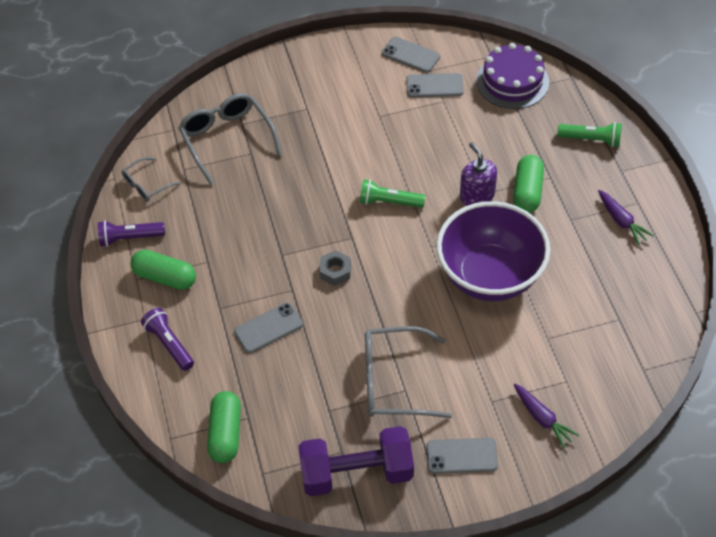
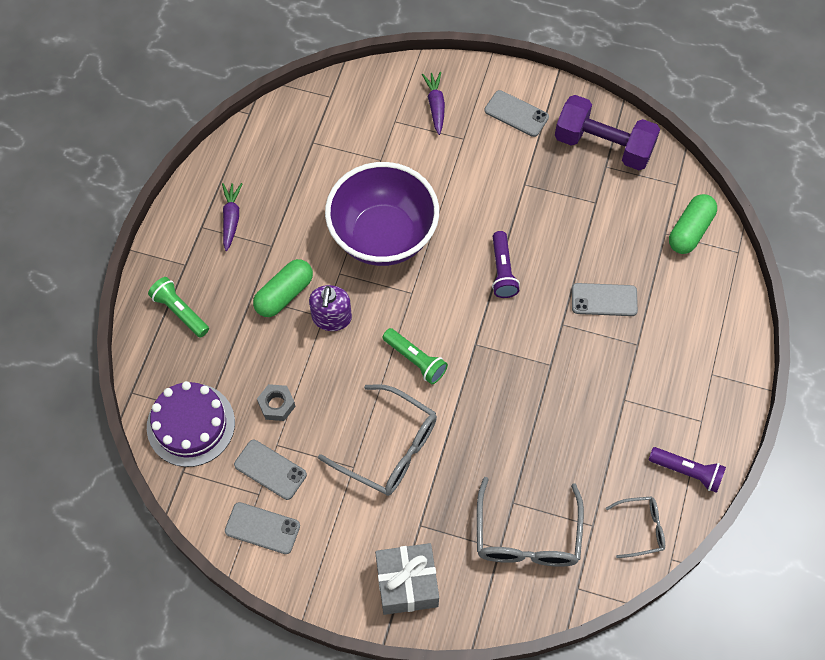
camera: 150 degrees left, 10 degrees up
(165, 277) = (672, 406): green capsule -> none
(169, 344) = (700, 335): purple flashlight -> purple flashlight (502, 271)
(291, 75) = (407, 584): none -> grey gift
(335, 271) = (512, 319): grey nut -> grey nut (276, 405)
(394, 381) = (528, 195): grey glasses -> grey glasses (389, 448)
(410, 55) = (262, 528): grey phone -> grey phone turned 45 degrees counterclockwise

